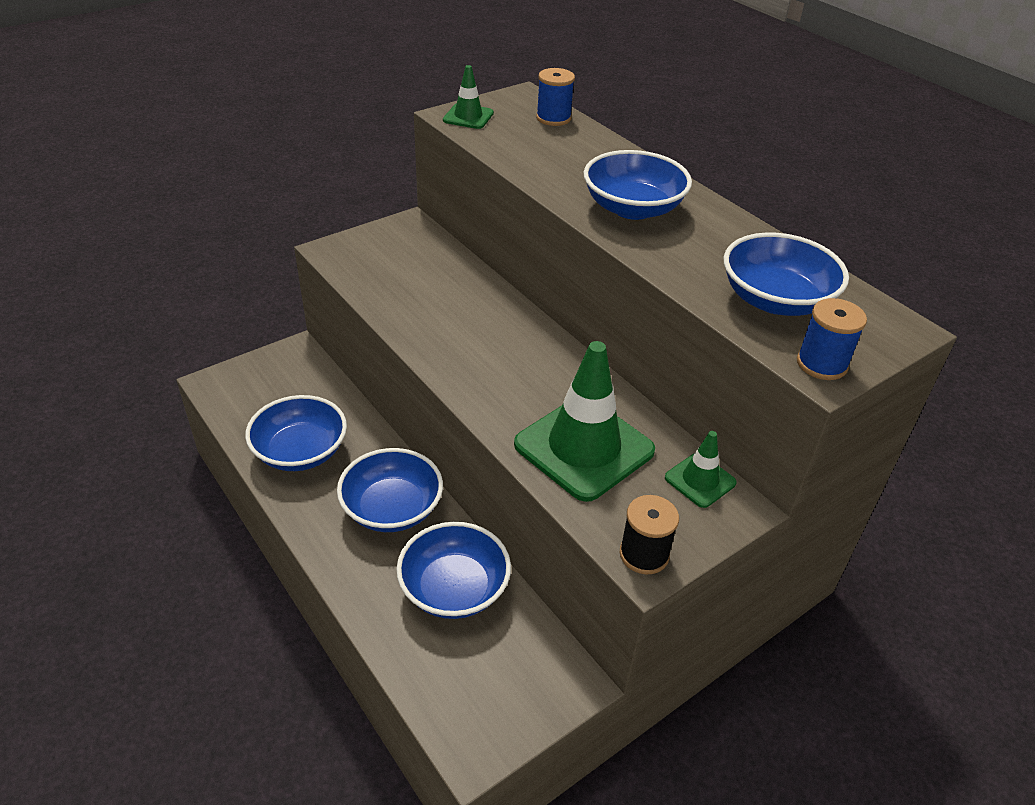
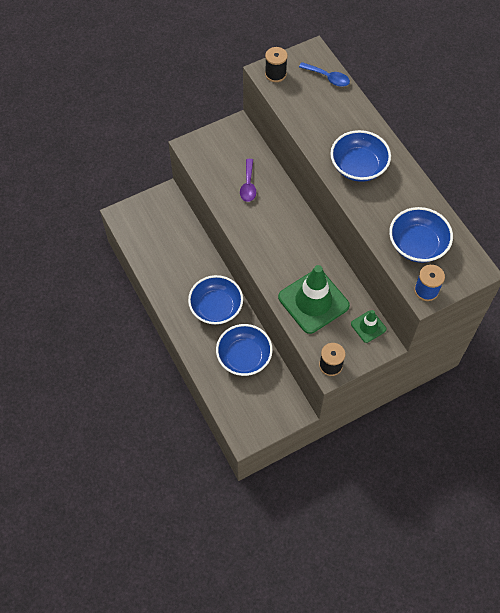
camera: 10 degrees right, 20 degrees up
(300, 452) = (169, 267): blue bowl -> none
(436, 292) = (248, 185): none -> purple spoon
(468, 117) = (275, 74): green traffic cone -> black spool
(553, 118) = (328, 78): blue spool -> blue spoon

